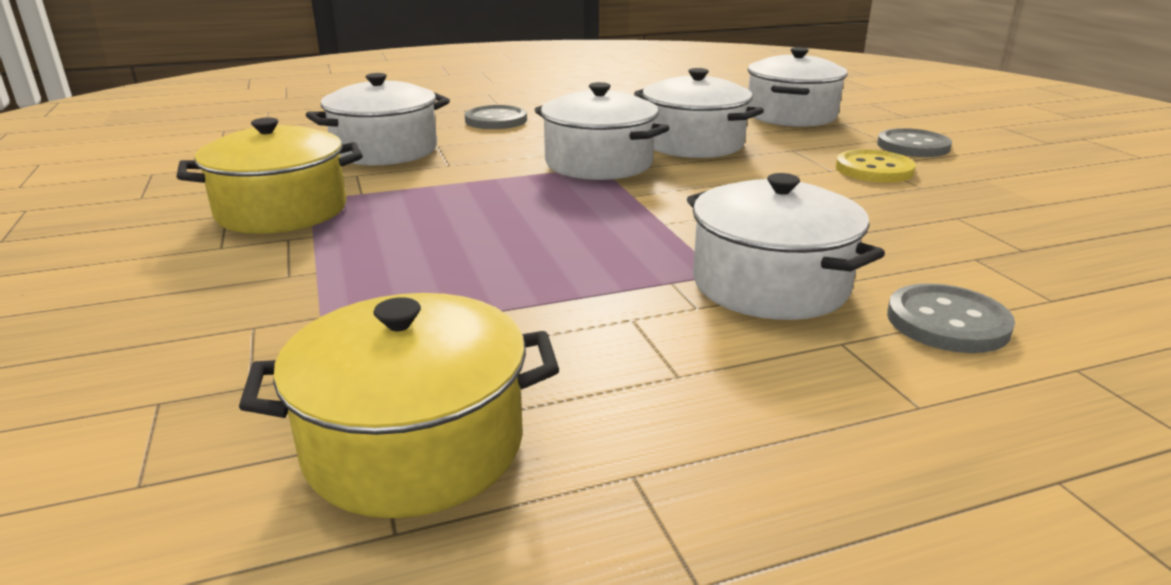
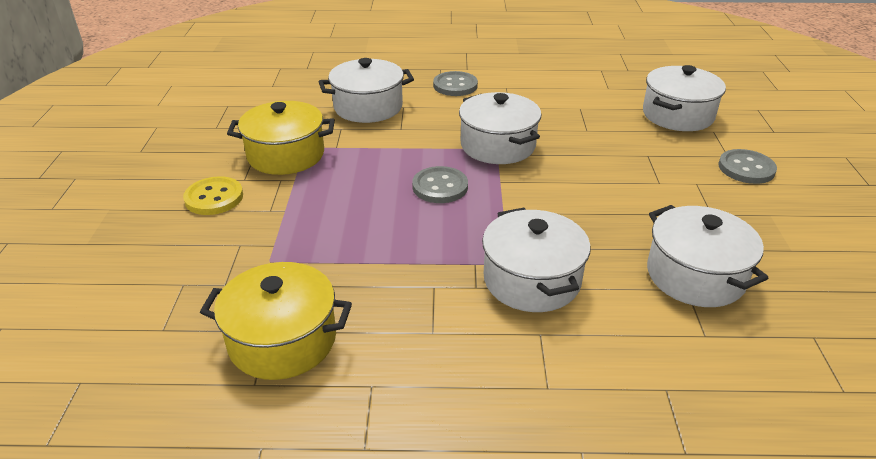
camera: 20 degrees right, 10 degrees up
(693, 144) = (578, 136): white pot -> white pot (695, 275)
(874, 169) = (691, 189): yellow button -> yellow button (214, 198)
(947, 322) = (617, 335): grey button -> grey button (440, 187)

